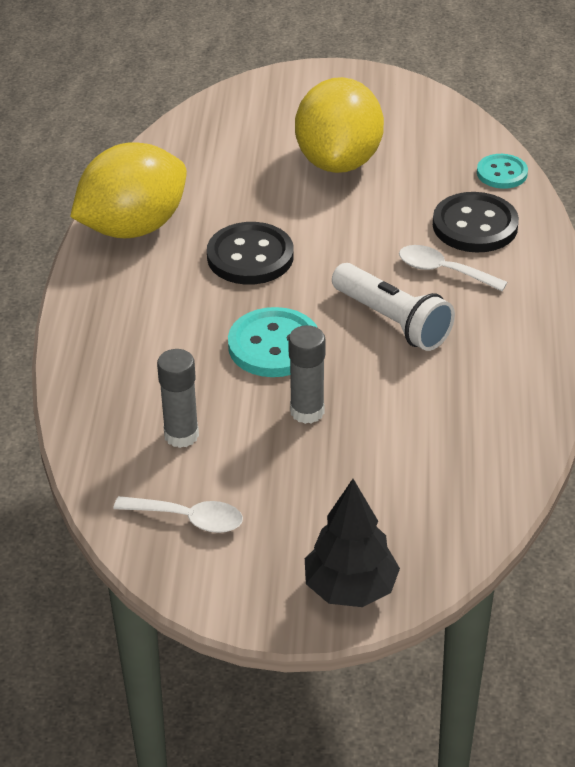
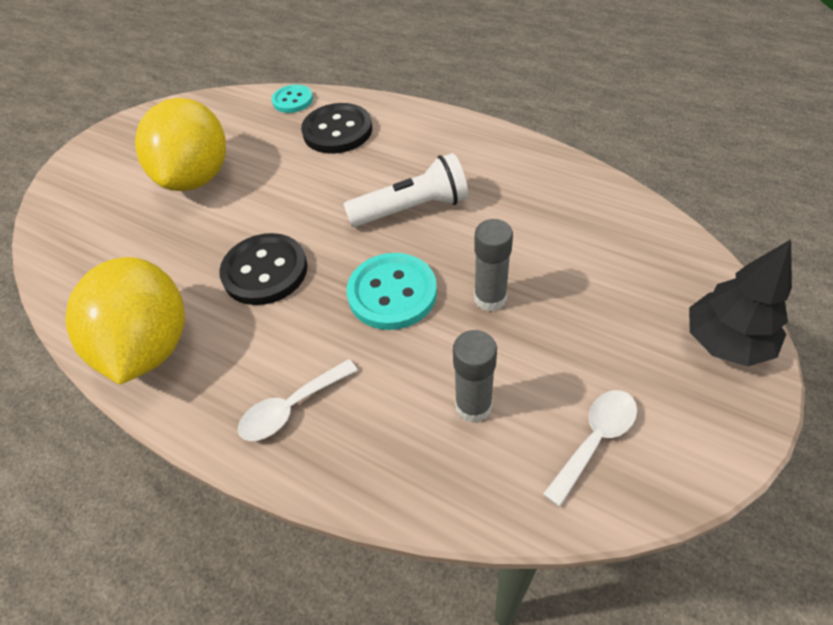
camera: 60 degrees left, 10 degrees up
(339, 161) = (197, 177): yellow lemon -> yellow lemon turned 60 degrees clockwise
(443, 271) = (375, 162): white spoon -> white spoon (292, 407)

